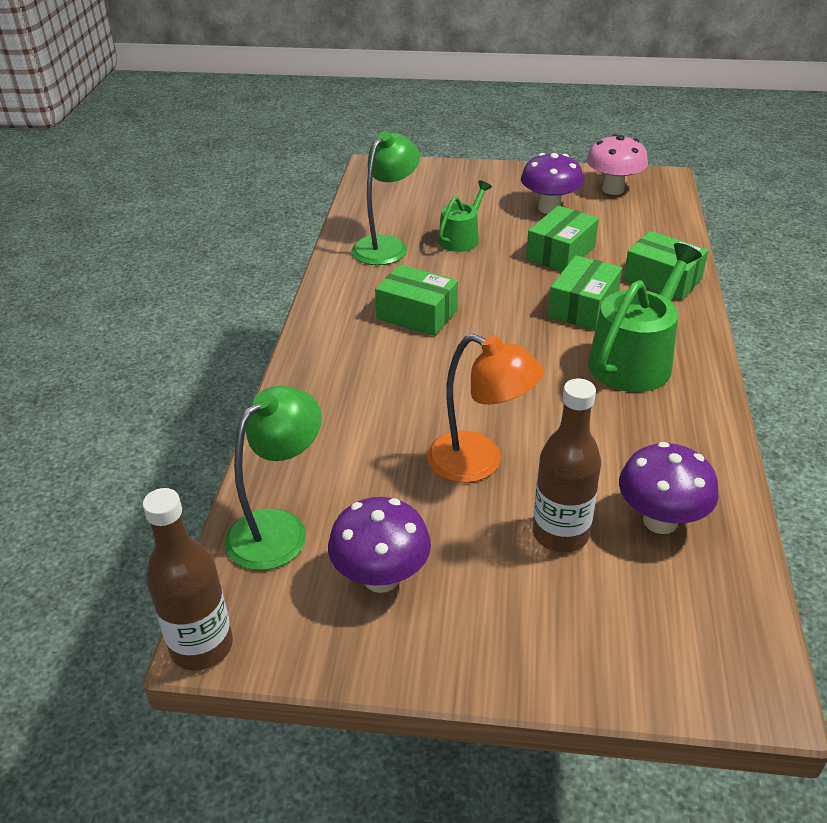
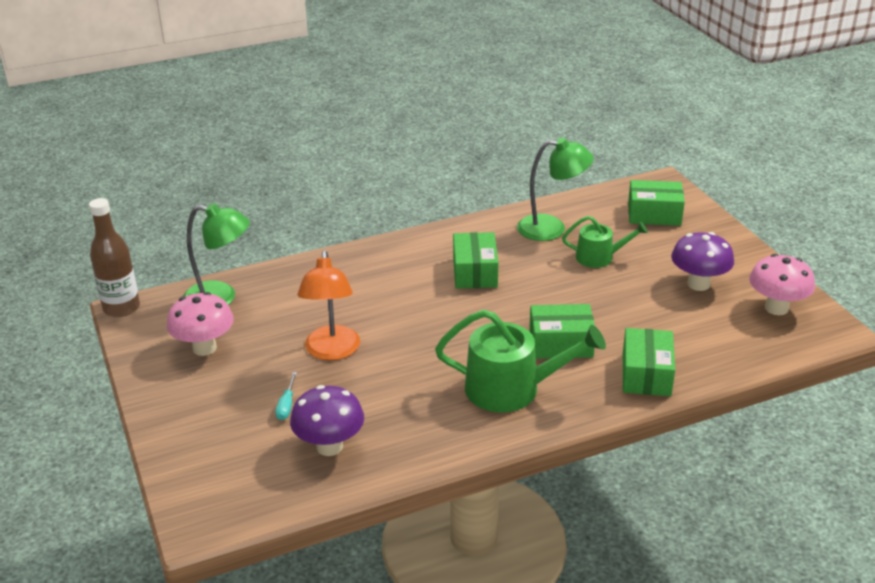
camera: 60 degrees right, 5 degrees down
(381, 578) = (204, 348): purple mushroom -> pink mushroom
(560, 253) = (631, 310): green box -> green box (654, 214)
(560, 534) = (286, 405): brown bottle -> turquoise screwdriver

